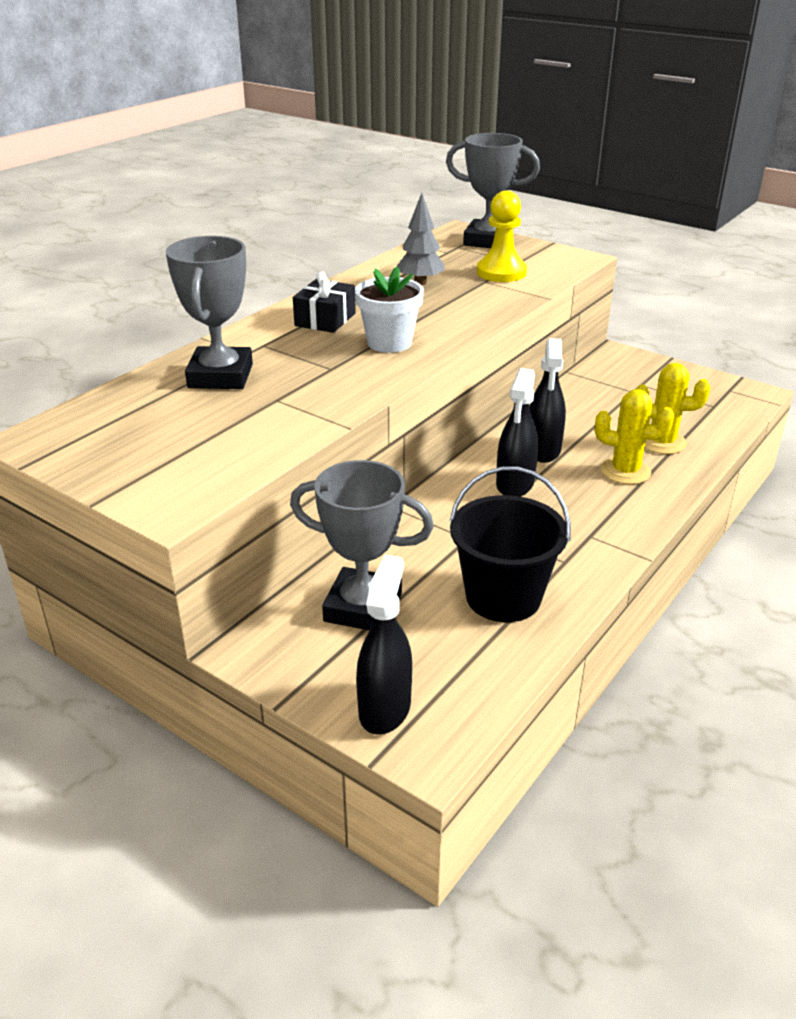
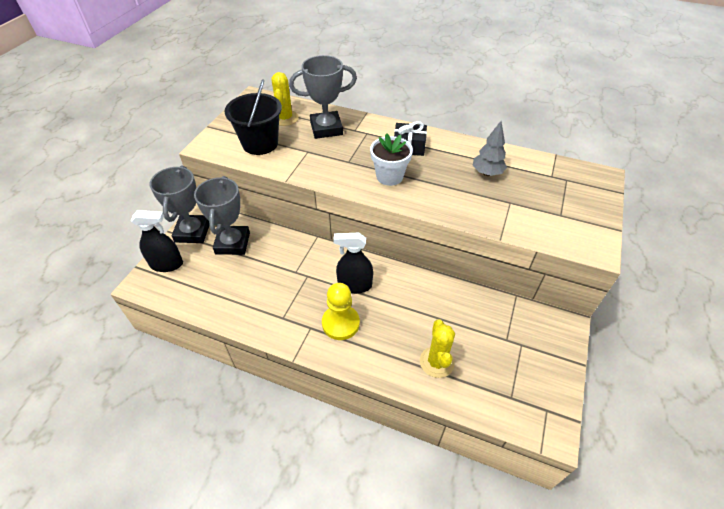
camera: 75 degrees right, 15 degrees up
(488, 241) = (591, 193): grey trophy -> grey trophy (192, 232)
(501, 272) = (532, 208): yellow pawn -> yellow pawn (340, 323)
(503, 597) = (247, 294): black bucket -> black bucket (260, 143)
(543, 450) = (399, 294): black spray bottle -> none
(625, 471) = (389, 341): yellow cactus -> yellow cactus (285, 118)

